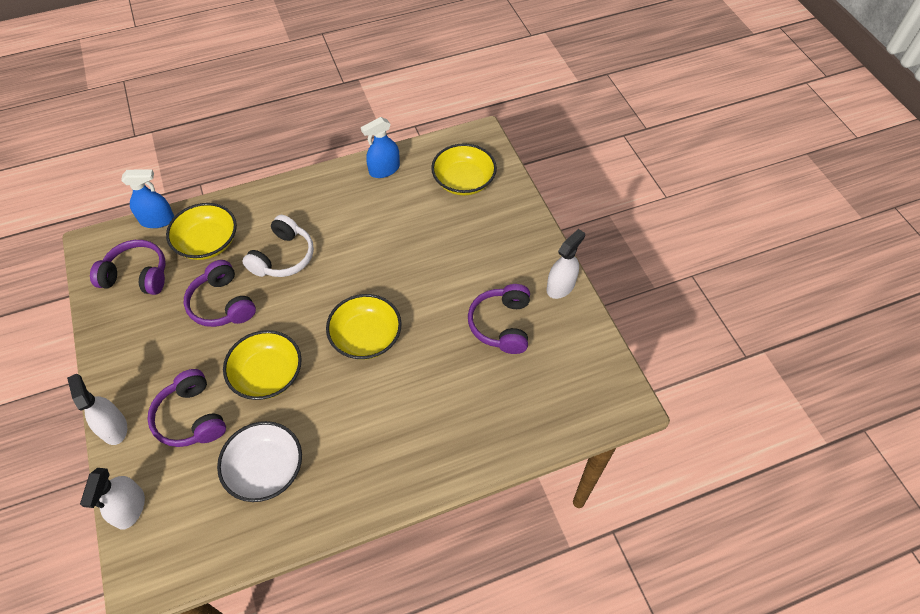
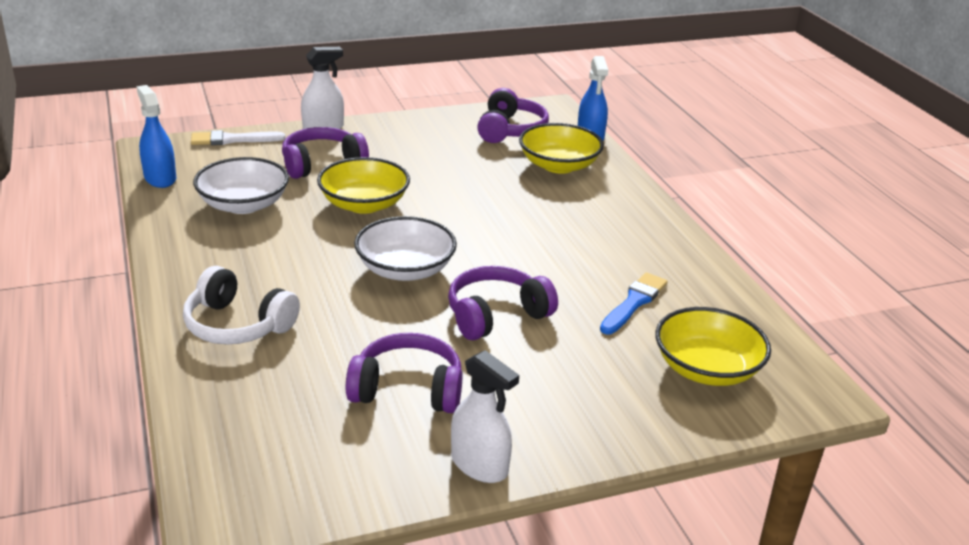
camera: 90 degrees right, 25 degrees down
(130, 508) = (233, 140): white spray bottle -> white brush
(222, 304) = (467, 176): purple headphones -> purple headphones (496, 315)
(283, 257) = (538, 212): white headphones -> white headphones (237, 325)
(366, 337) = (405, 269): yellow bowl -> white bowl
(384, 169) = (712, 291): blue spray bottle -> blue spray bottle (160, 178)
(399, 209) = (634, 302): none -> blue brush

